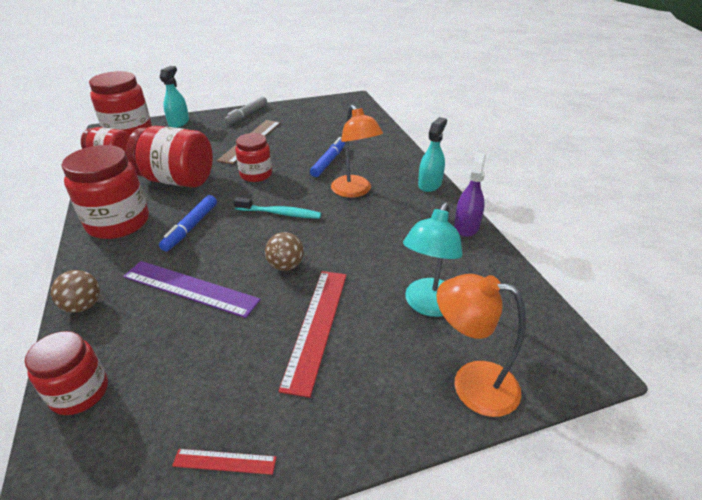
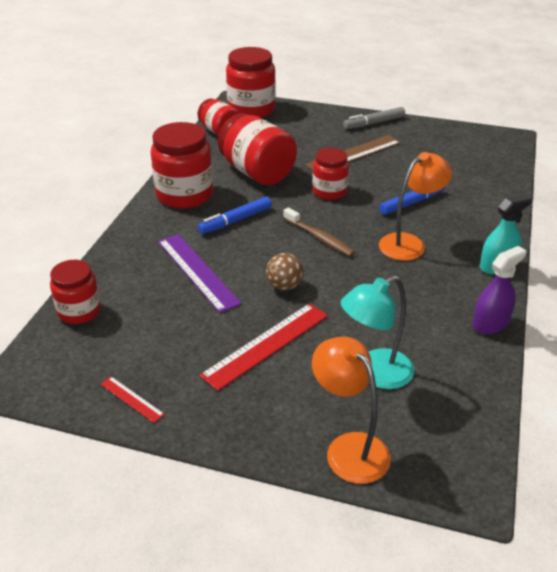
camera: 35 degrees right, 0 degrees up
(83, 306) = (118, 252): brown ball -> none
(179, 122) = (302, 112): turquoise spray bottle -> none
(280, 213) = (319, 237): turquoise toothbrush -> brown toothbrush
(355, 191) = (409, 243): orange lamp -> orange lamp turned 135 degrees counterclockwise

